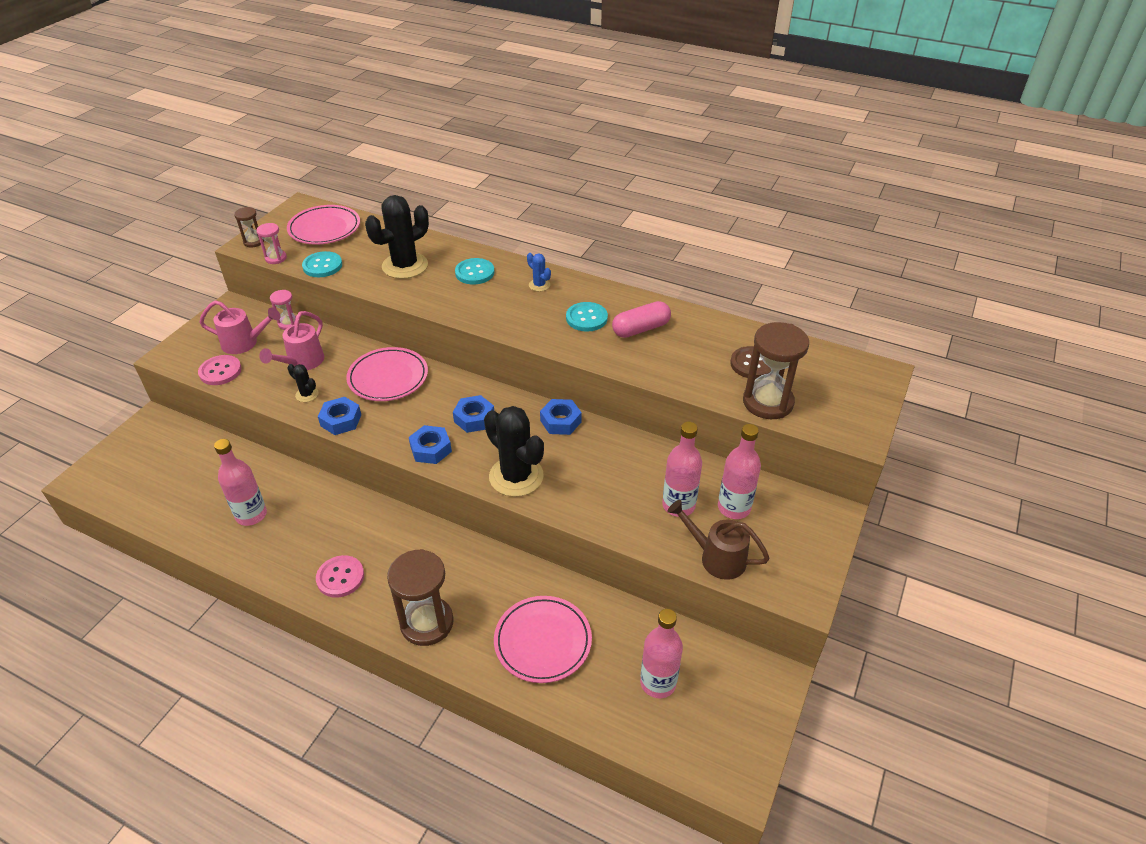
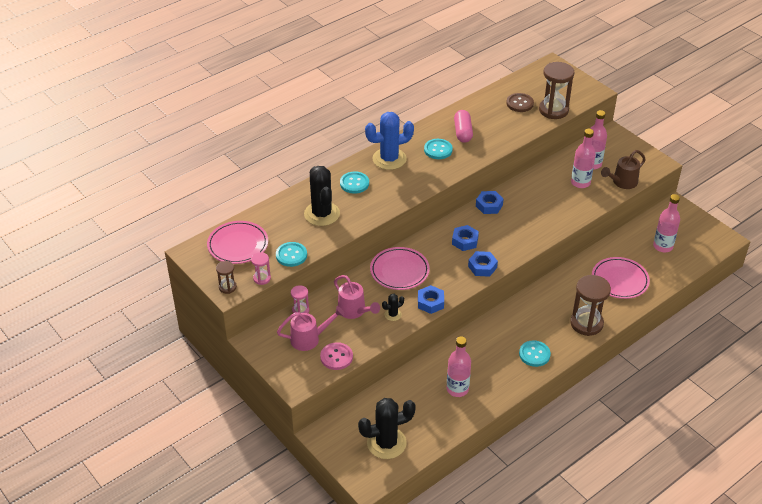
camera: 65 degrees left, 0 degrees up
(245, 343) = (309, 339): pink watering can -> pink watering can turned 45 degrees clockwise
(340, 577) = (534, 354): pink button -> turquoise button
(516, 476) = (526, 237): black cactus -> black cactus (386, 443)
(539, 285) = (389, 159): blue cactus -> blue cactus, size x2.18

